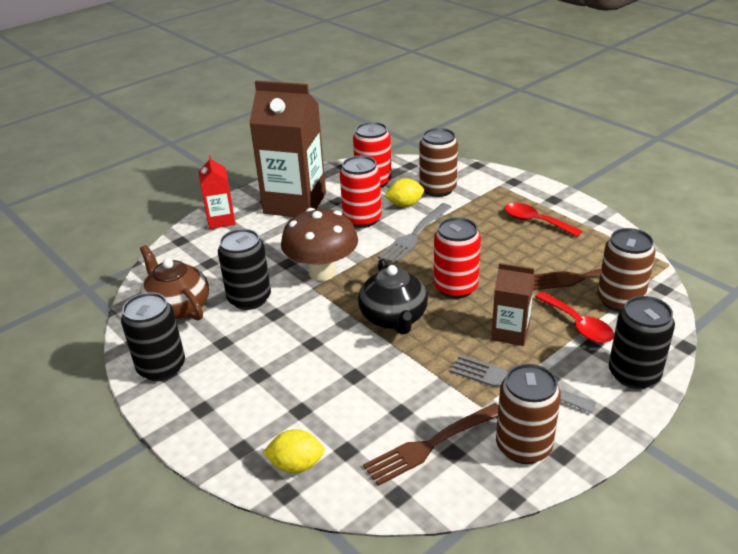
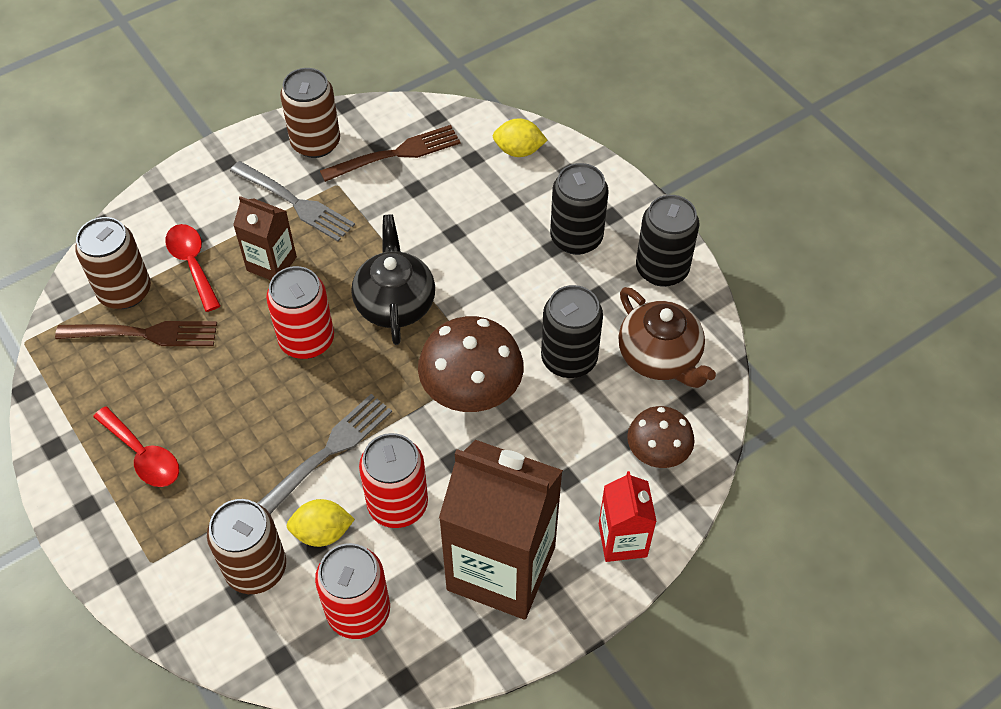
camera: 175 degrees left, 20 degrees up
(191, 257) = (657, 454): none -> brown mushroom
(634, 374) = (174, 198): black can -> black can (576, 238)

